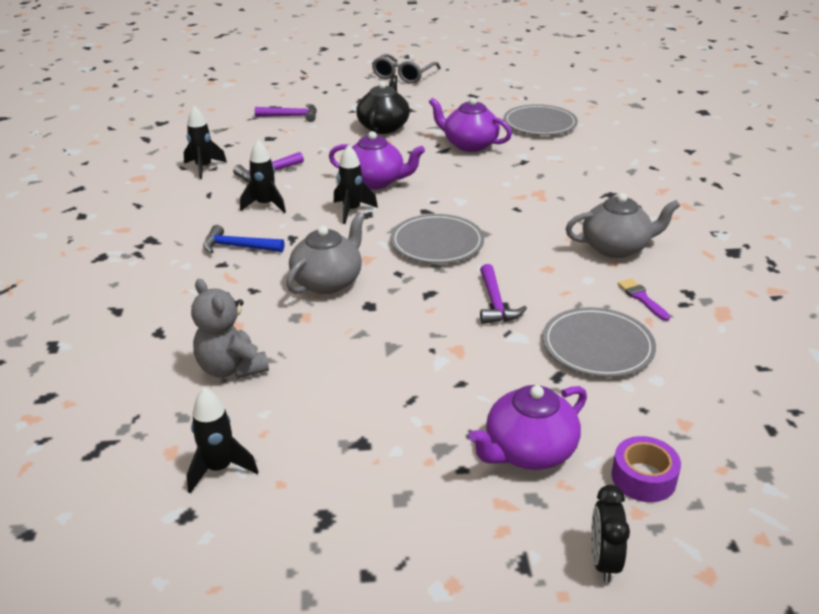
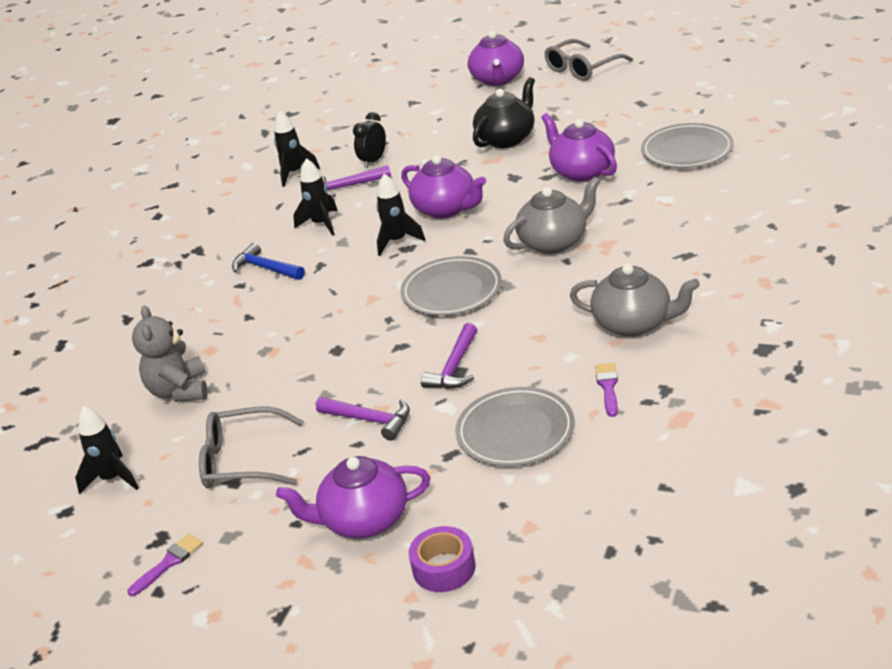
camera: 30 degrees right, 0 degrees up
(291, 116) = (421, 116): purple hammer -> purple hammer (370, 420)
(328, 281) = (318, 318): grey teapot -> grey teapot (554, 242)
(338, 87) = (498, 79): none -> purple teapot
(355, 542) = (168, 563): none -> purple brush
(356, 421) = (243, 461): none -> grey glasses
(603, 561) = (346, 629): black clock -> black clock (373, 161)

